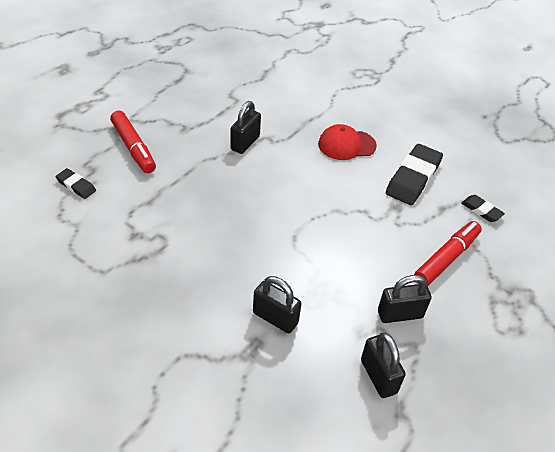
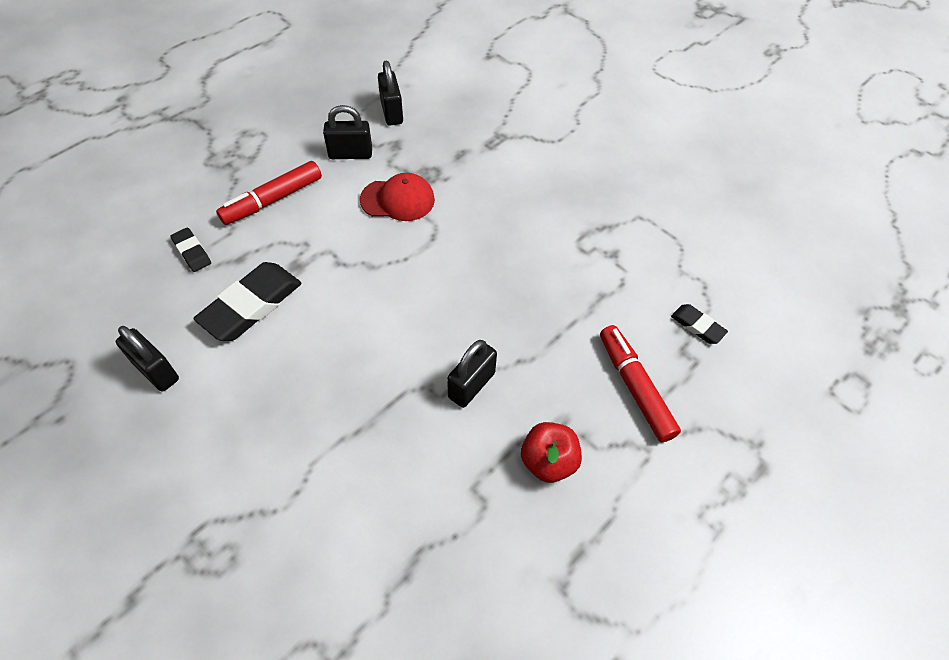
camera: 170 degrees left, 10 degrees up
(193, 112) = (548, 461): none -> red apple
(275, 318) = (470, 161): black padlock -> black padlock (156, 371)
(346, 145) = (319, 371): red cap -> red cap (398, 200)

